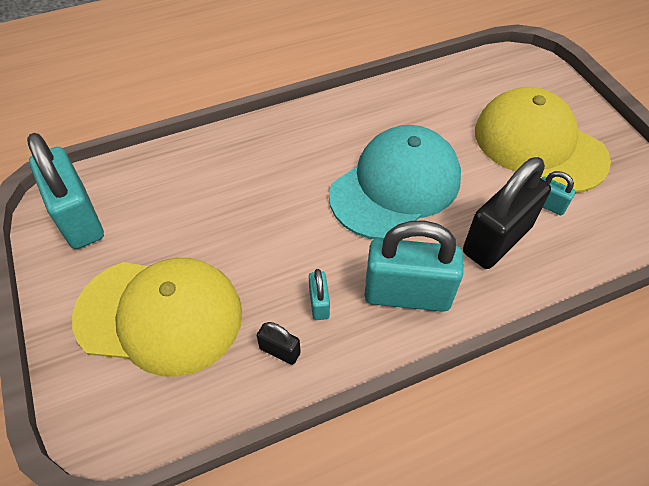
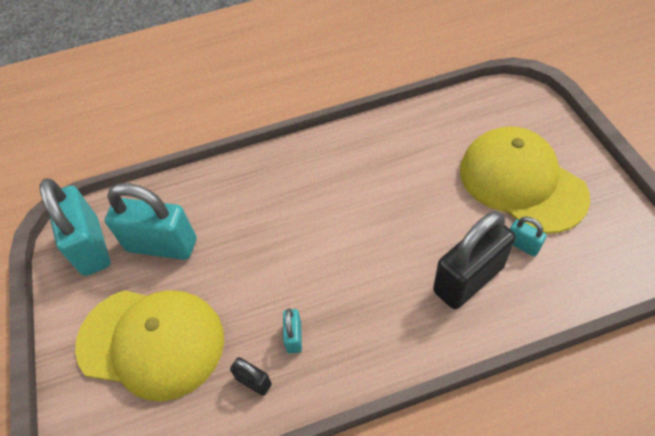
camera: 10 degrees right, 0 degrees up
(395, 186) = (378, 222): turquoise cap -> none
(407, 294) = (376, 331): turquoise padlock -> turquoise padlock (162, 245)

